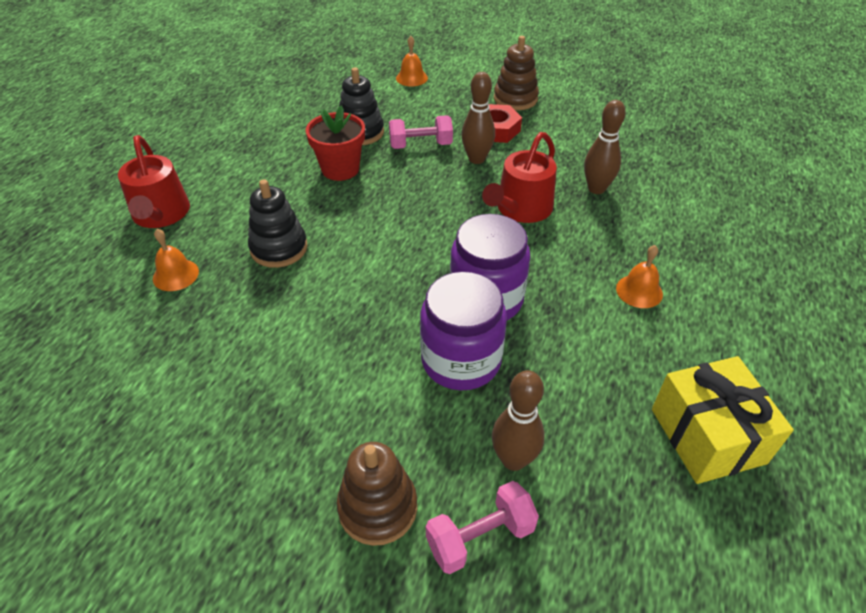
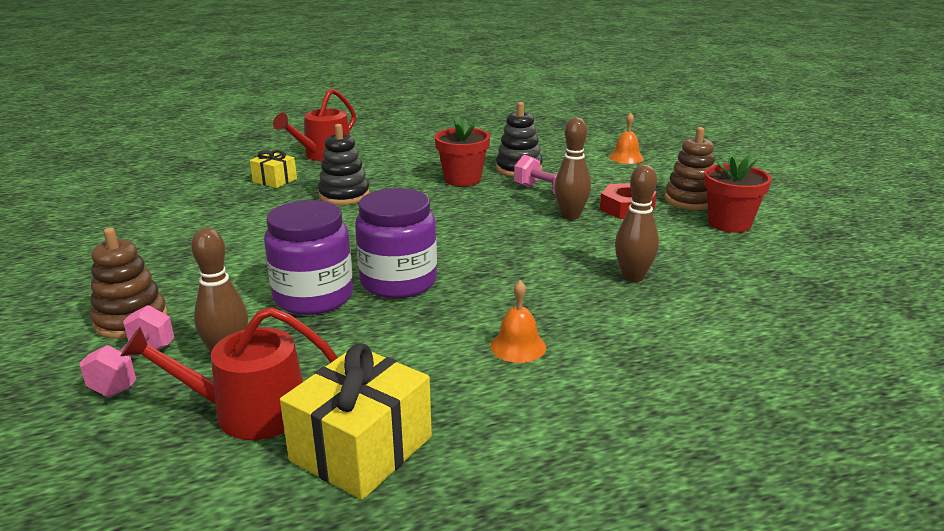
camera: 50 degrees right, 20 degrees down
(175, 275) = (275, 180): orange bell -> yellow gift
(480, 537) = (134, 370): pink dumbbell -> pink dumbbell turned 75 degrees clockwise
(520, 209) = (538, 255): red watering can -> red watering can (248, 411)
(567, 108) = (729, 223): none -> red flower pot

